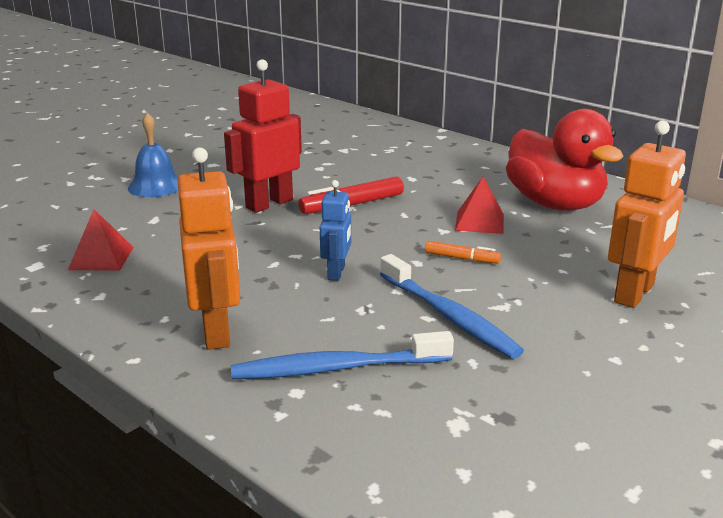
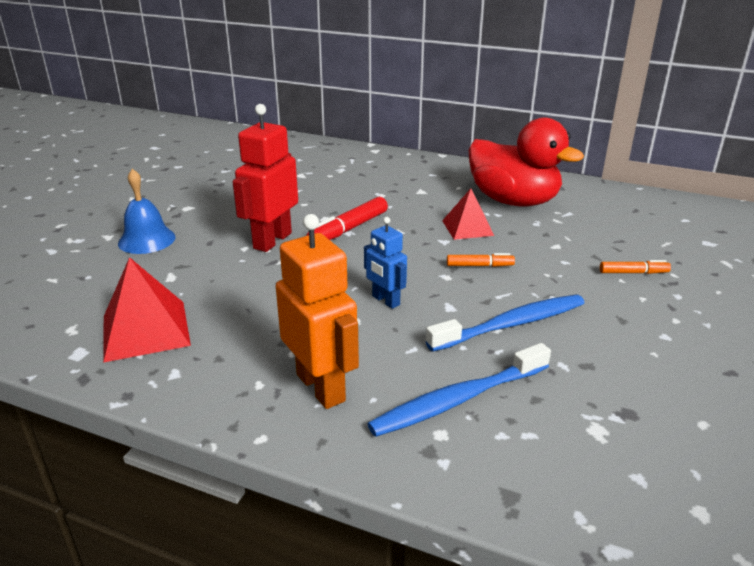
camera: 20 degrees left, 5 degrees up
(101, 258) = (146, 330): red pyramid -> red pyramid, size x1.51
(336, 273) = (385, 301): blue robot -> blue robot turned 150 degrees clockwise
(449, 316) = (511, 324): blue toothbrush -> blue toothbrush turned 60 degrees counterclockwise
(635, 294) = (633, 273): orange robot -> orange marker

